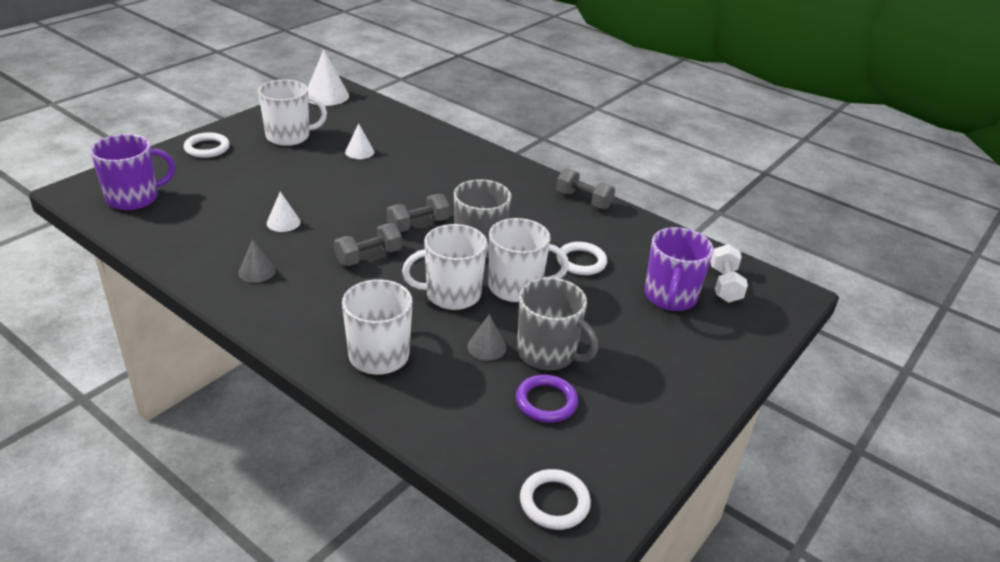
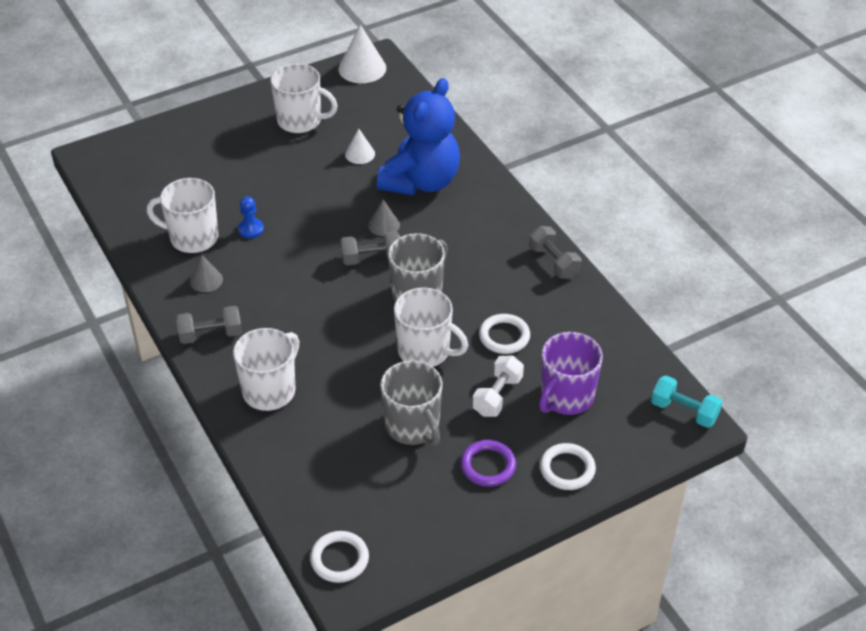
camera: 25 degrees right, 10 degrees up
(134, 198) = (134, 174): purple mug -> none
(207, 148) = (218, 123): white ring -> white ring (567, 469)
(283, 222) = (251, 229): white cone -> blue pawn
(368, 257) = (308, 285): grey dumbbell -> grey dumbbell (211, 335)
(428, 163) = (421, 181): none -> blue teddy bear
(451, 294) = (361, 344): white mug -> white mug (192, 238)
(486, 347) = (363, 406): grey cone -> grey cone (384, 225)
(546, 402) = (384, 472): purple ring -> purple ring (488, 466)
(725, 285) = (632, 397): white dumbbell -> white dumbbell (497, 396)
(775, 286) = (684, 411): none -> turquoise dumbbell

